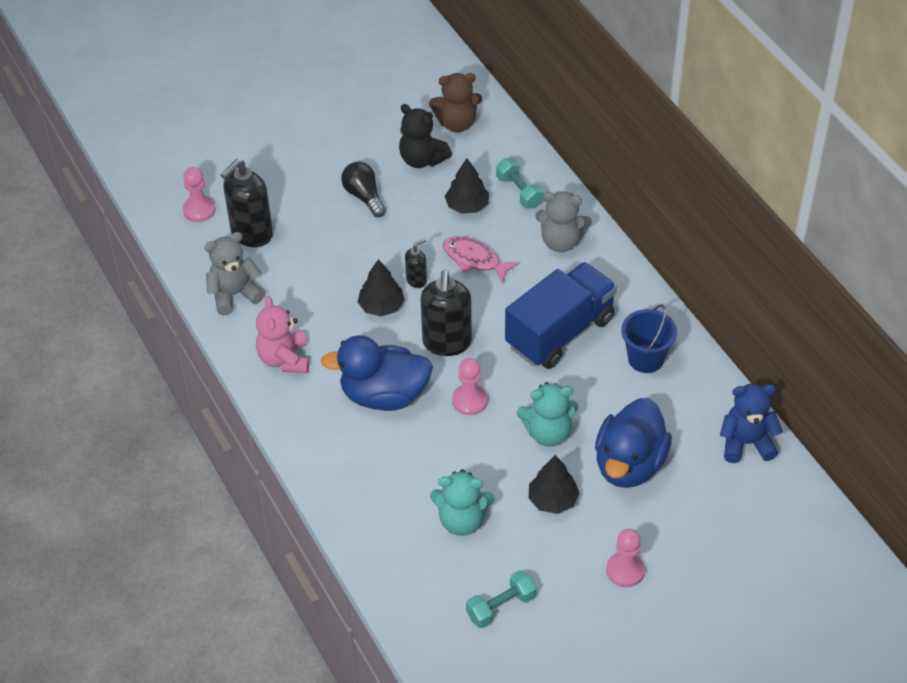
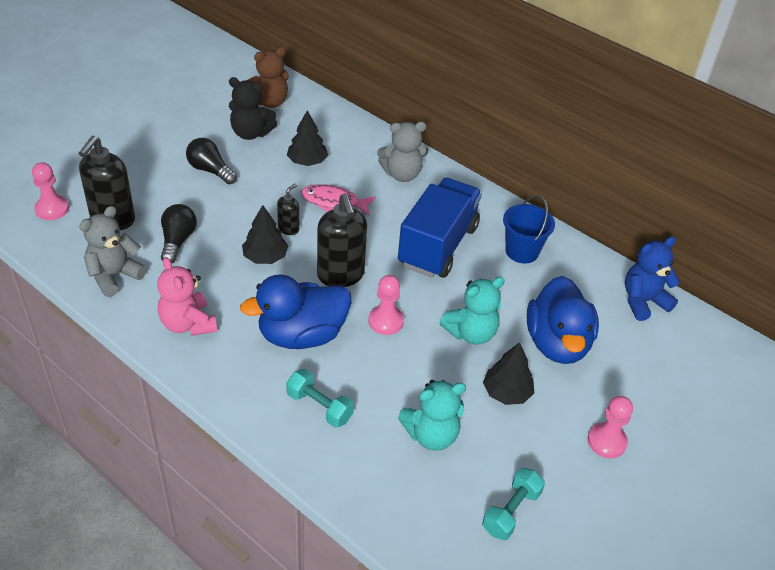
camera: 25 degrees left, 5 degrees down
(304, 270) = (177, 241): none -> black light bulb
(519, 192) = (347, 143): turquoise dumbbell -> turquoise dumbbell (319, 407)

